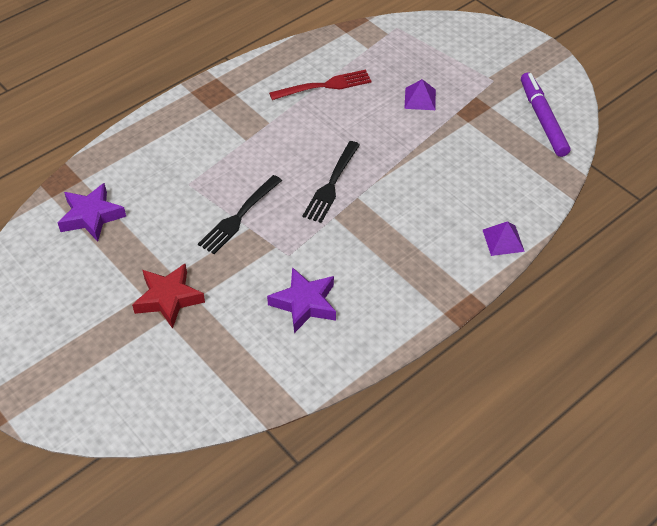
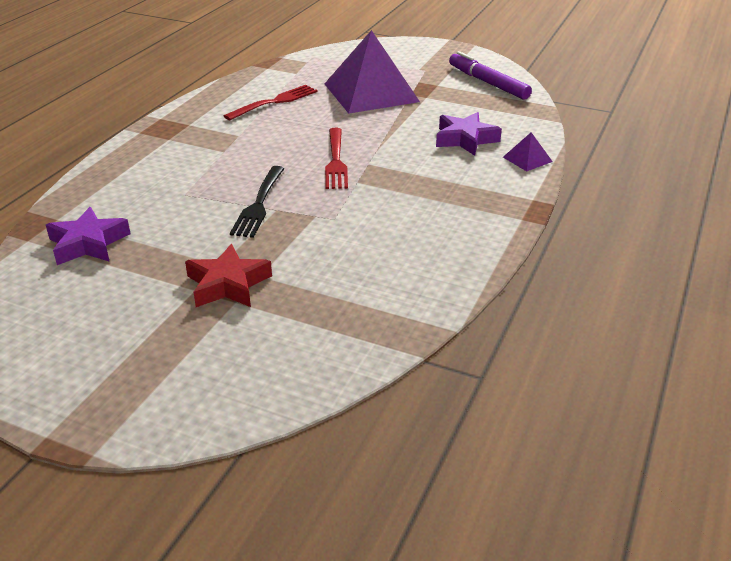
camera: 25 degrees left, 15 degrees down
(304, 303) = (381, 248): purple star -> purple star (465, 139)
(331, 184) = (336, 161): black fork -> red fork
(420, 99) = (371, 92): purple pyramid -> purple pyramid, size x2.44

